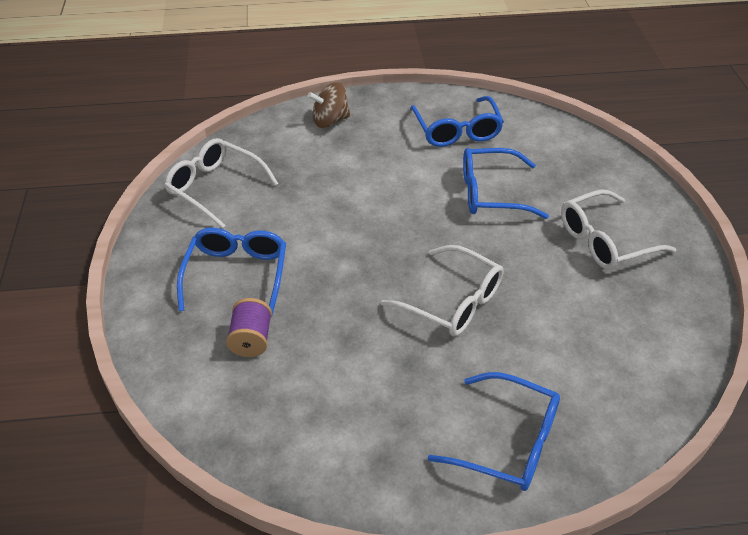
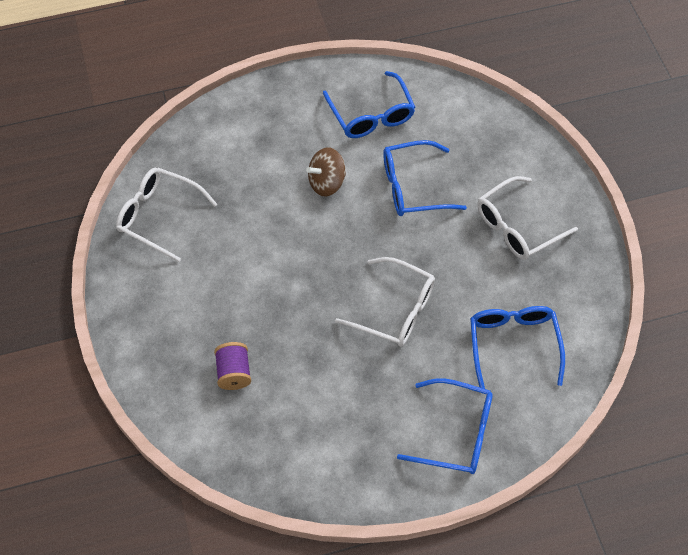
camera: 10 degrees left, 15 degrees up
(236, 275) = (204, 309): blue glasses -> blue glasses (513, 344)
(330, 121) = (248, 118): brown spinning top -> brown spinning top (326, 182)

